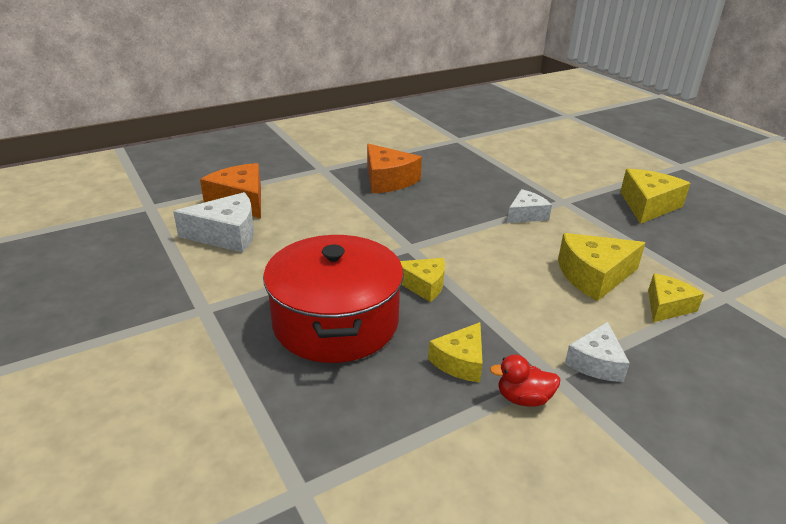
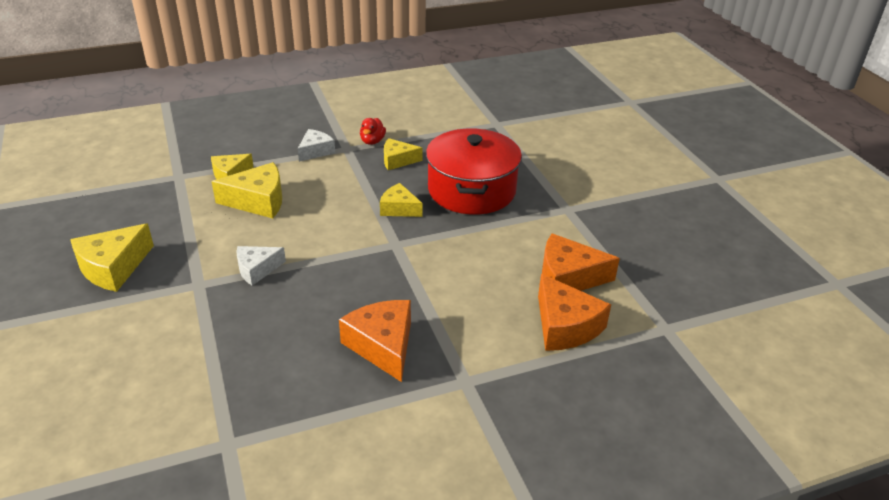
camera: 170 degrees left, 5 degrees up
(226, 235) = (568, 277): white cheese -> orange cheese
(460, 361) = (398, 160): yellow cheese -> yellow cheese turned 135 degrees counterclockwise
(523, 398) = (372, 141): red duck -> red duck turned 90 degrees clockwise

